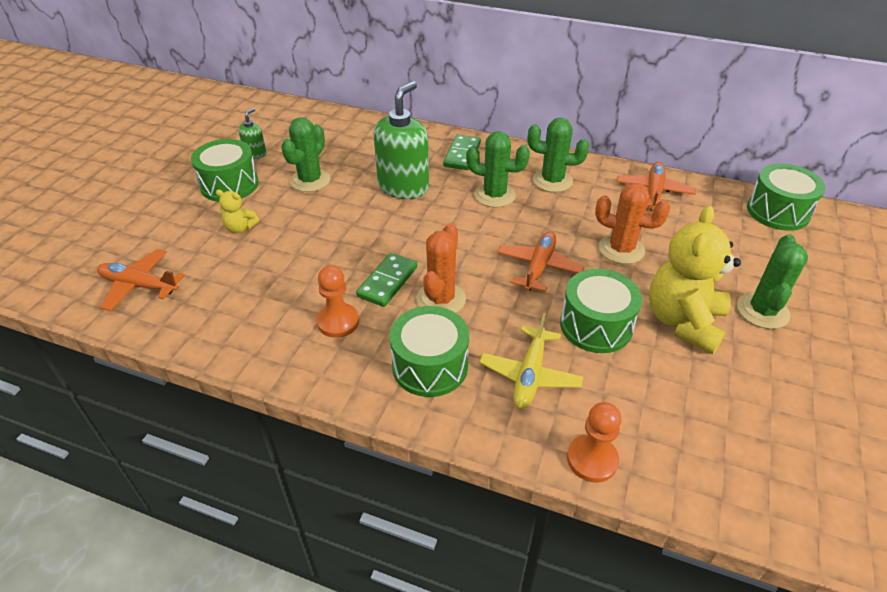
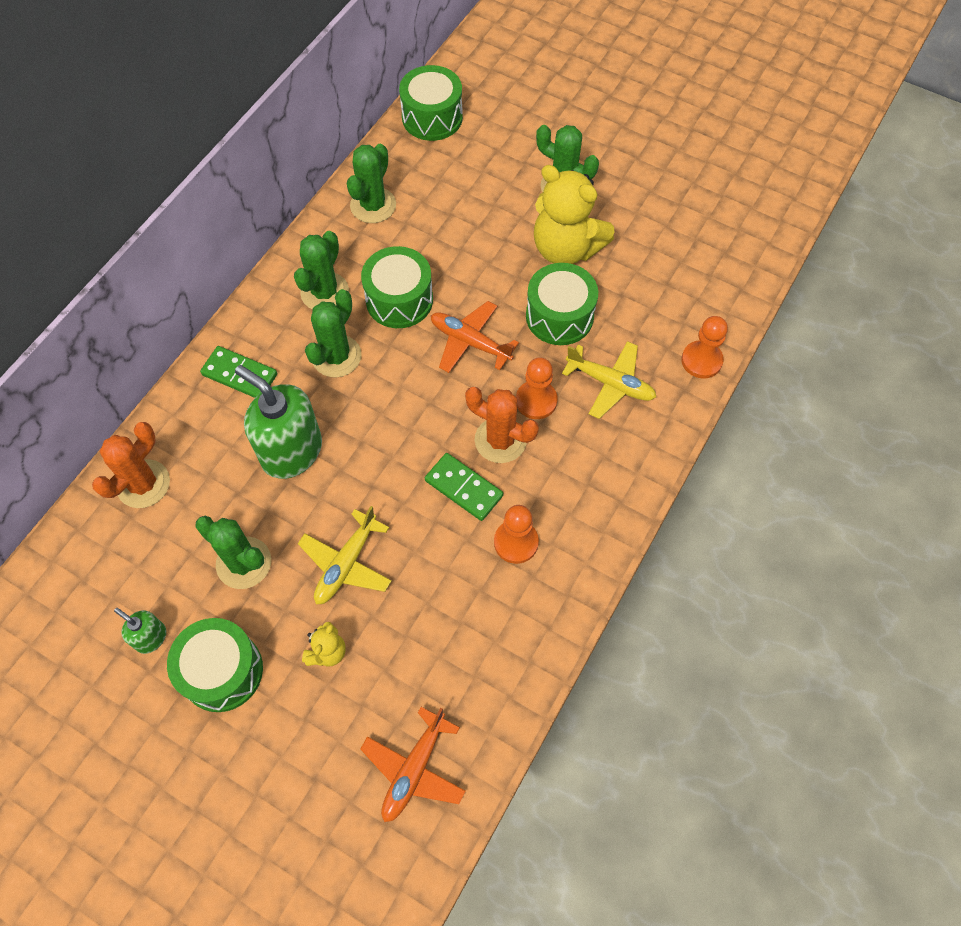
camera: 80 degrees left, 20 degrees up
(311, 227) = (346, 564): none -> yellow plane
(430, 366) = (588, 463): green drum -> green drum (399, 300)
(490, 319) = (536, 401): none -> orange pawn
(621, 249) = (459, 264): orange cactus -> orange cactus (143, 484)
(653, 192) = (373, 205): orange plane -> green cactus

